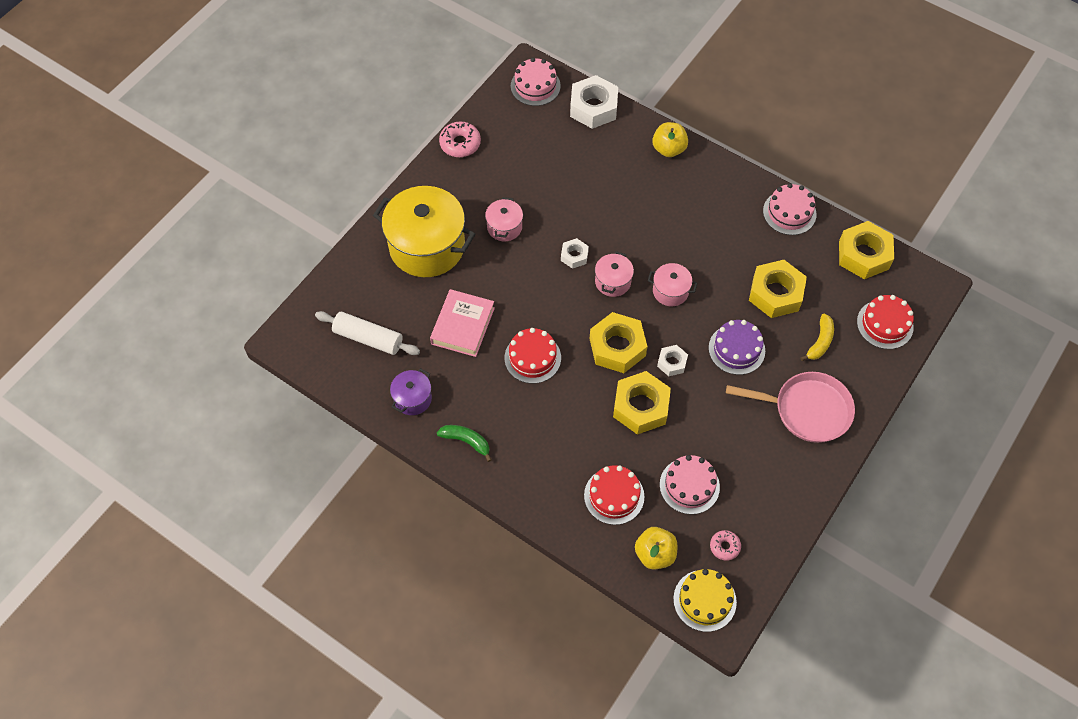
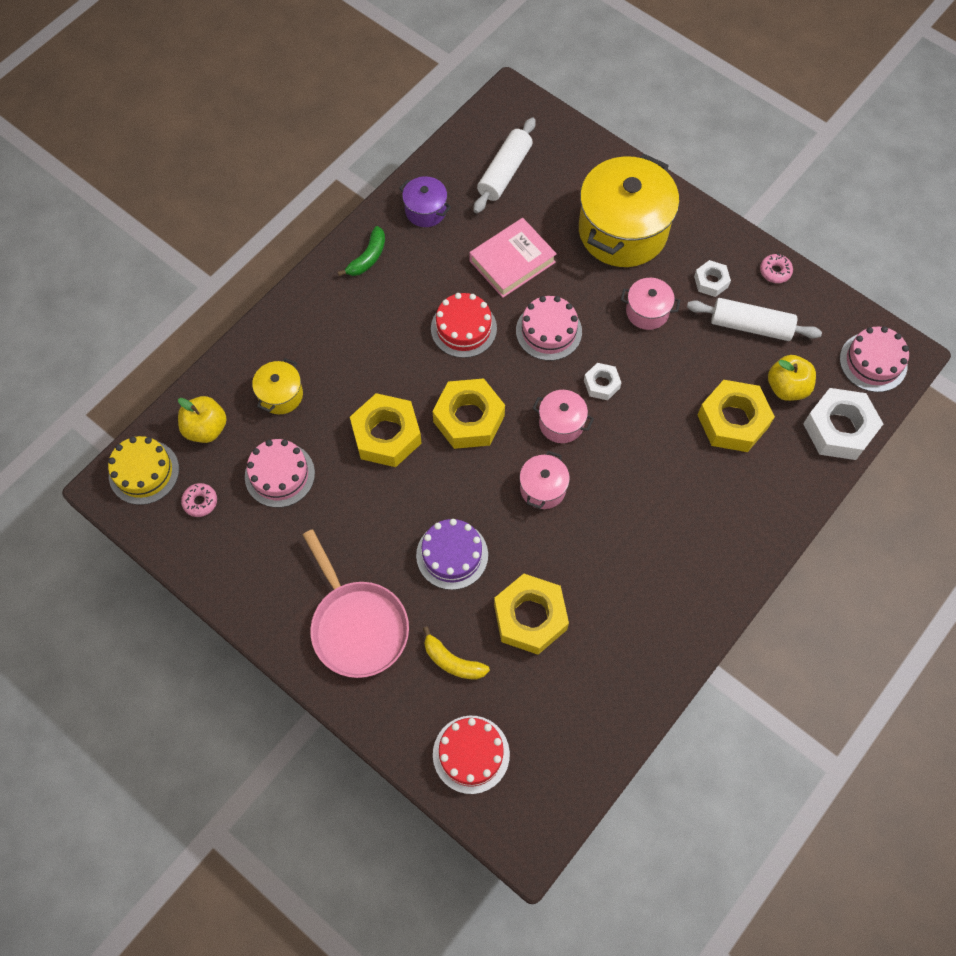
camera: 95 degrees right, 5 degrees up
(460, 143) = (775, 271): pink donut -> pink donut, size x0.62
(463, 326) = (512, 261): pink book -> pink book turned 60 degrees counterclockwise
(511, 159) = (751, 326): none -> white rolling pin
(614, 496) = (280, 395): red cake -> yellow pot
(668, 149) = (769, 515): yellow apple -> yellow apple (787, 387)
(672, 363) = (441, 476): white nut -> white nut (711, 281)
(789, 212) = (659, 659): pink cake -> pink cake (548, 331)
(807, 410) = (357, 626): pink pan -> pink pan turned 45 degrees counterclockwise
(863, 255) = (584, 749): yellow nut -> yellow nut (733, 421)

